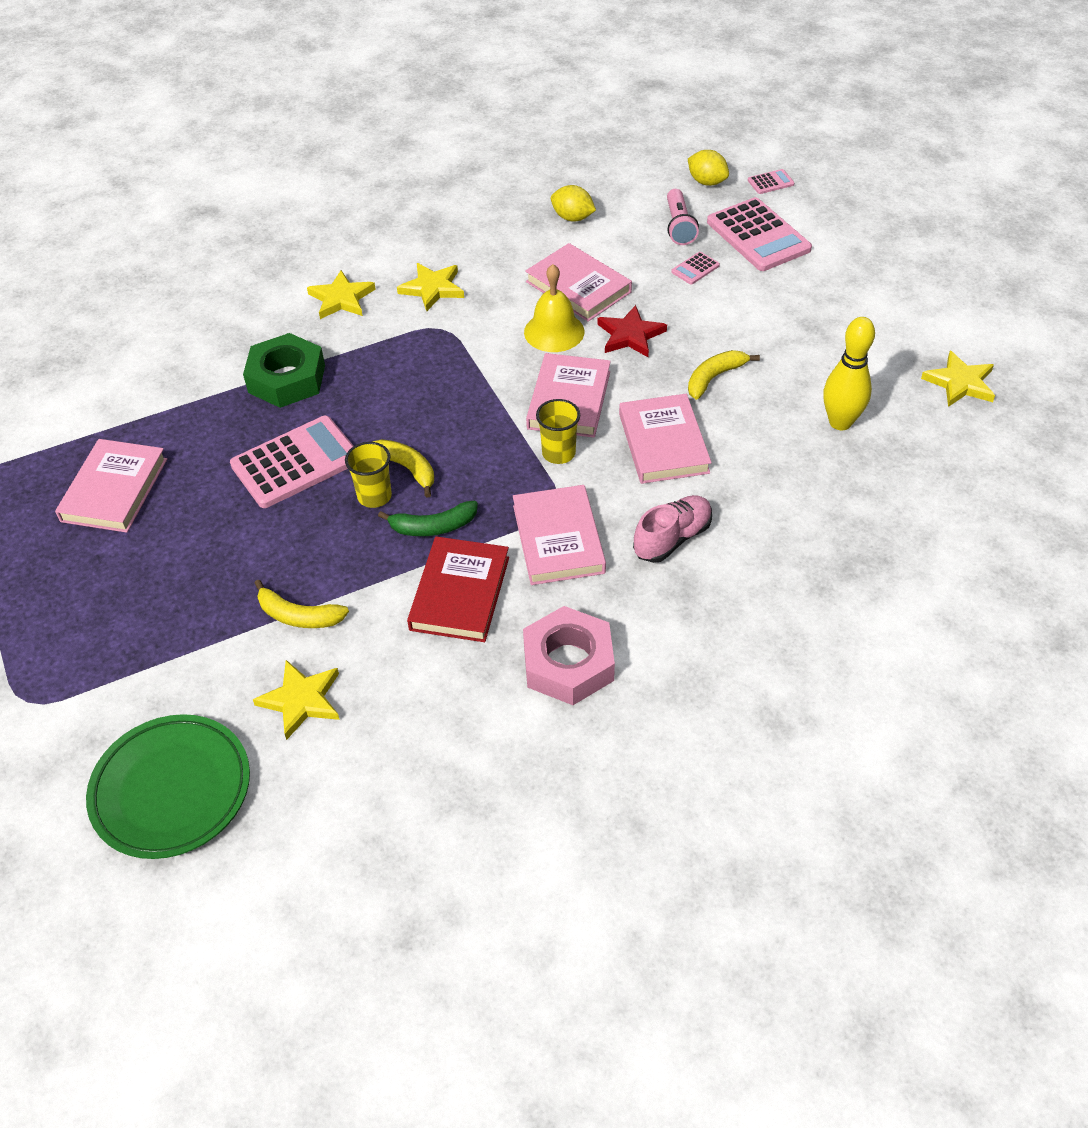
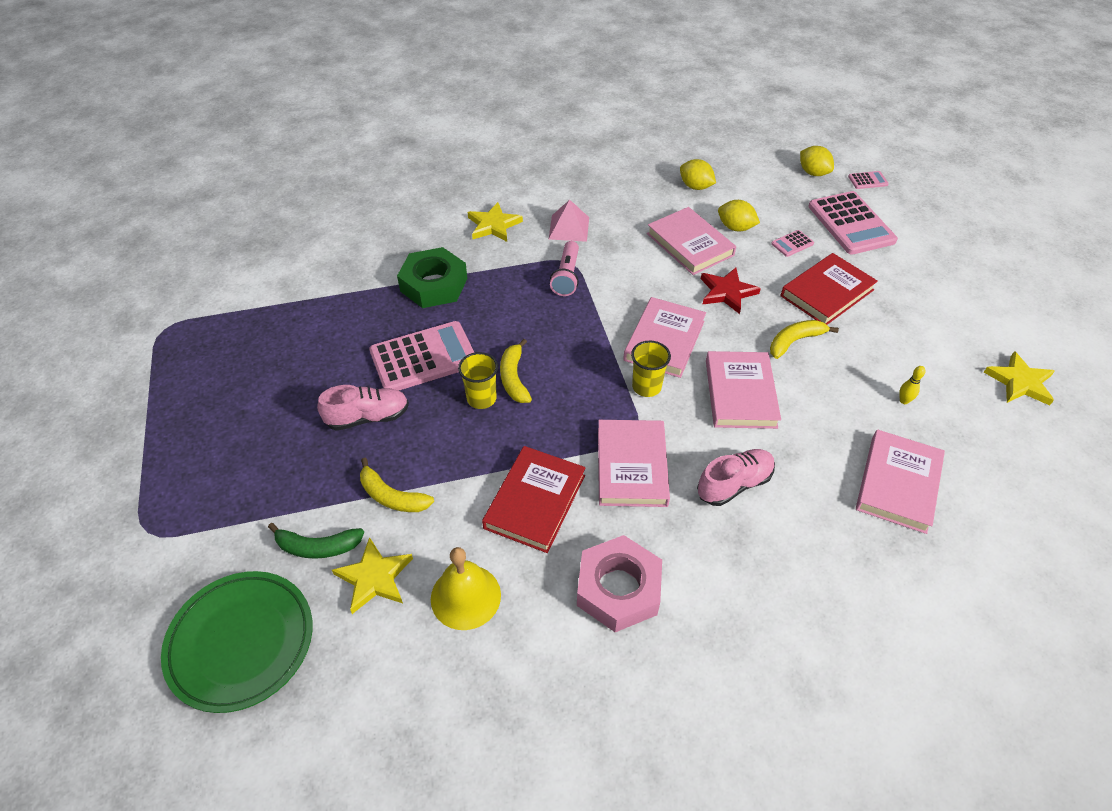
camera: 10 degrees right, 0 degrees up
(114, 490) = (272, 356): pink book -> pink book (898, 484)
(248, 538) = (368, 417): none -> pink shoe
(406, 468) = (514, 378): yellow banana -> yellow banana turned 150 degrees counterclockwise
(432, 288) = (569, 228): yellow star -> pink pyramid
(433, 527) = (525, 435): green banana -> green banana (318, 547)
(554, 331) = (662, 279): yellow bell -> yellow bell (465, 596)
(627, 259) = (735, 227): none -> yellow lemon
(678, 226) = (783, 206): pink flashlight -> pink flashlight (566, 276)
(742, 319) = (827, 293): none -> red book
(840, 422) = (904, 401): yellow bowling pin -> yellow bowling pin, size x0.43

